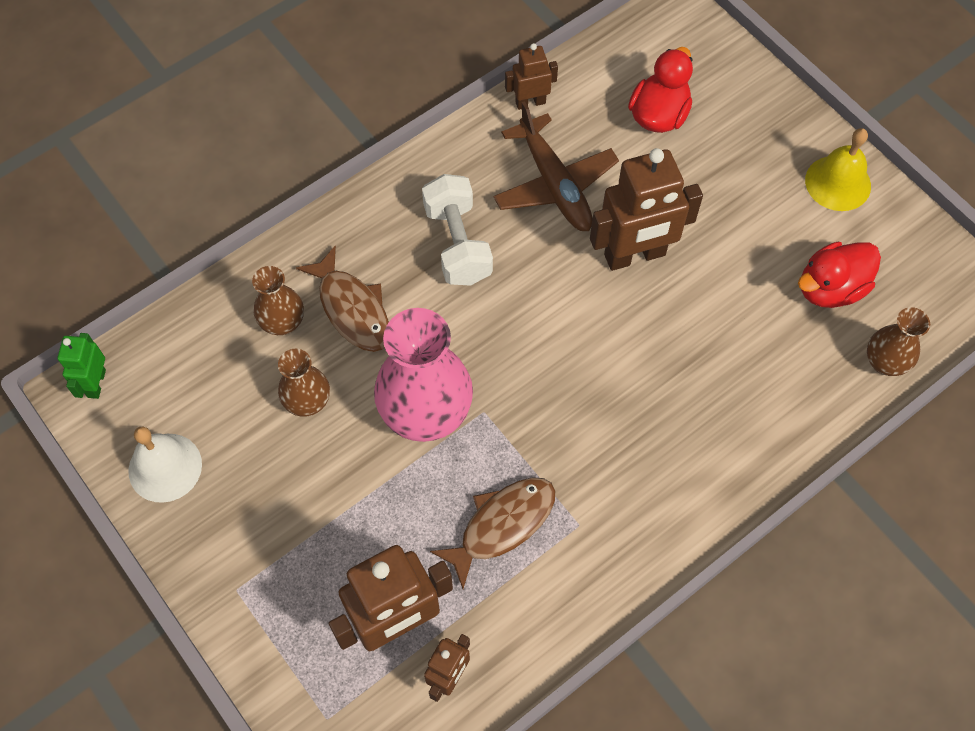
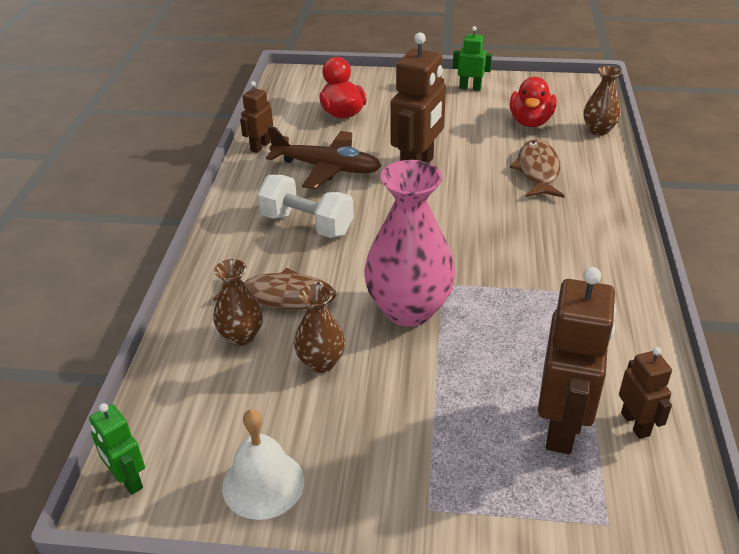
camera: 45 degrees left, 25 degrees down
(502, 525) = (539, 325): brown fish -> brown fish (538, 171)
(838, 183) = (470, 88): yellow bell -> green robot

